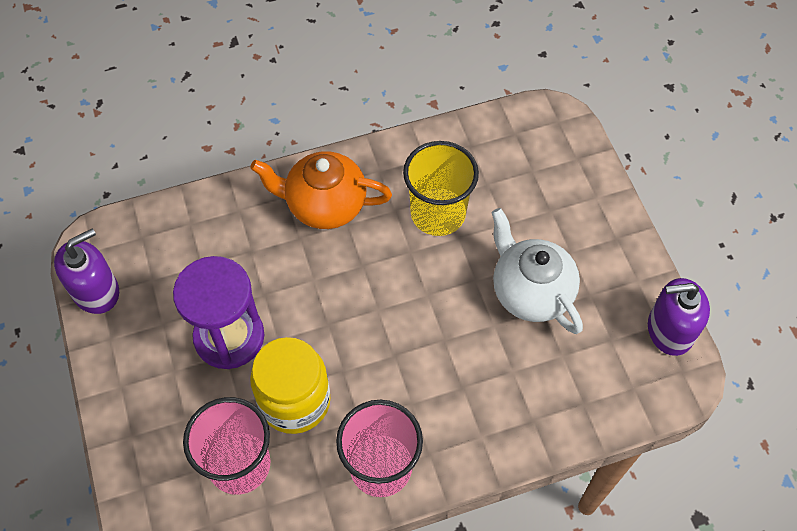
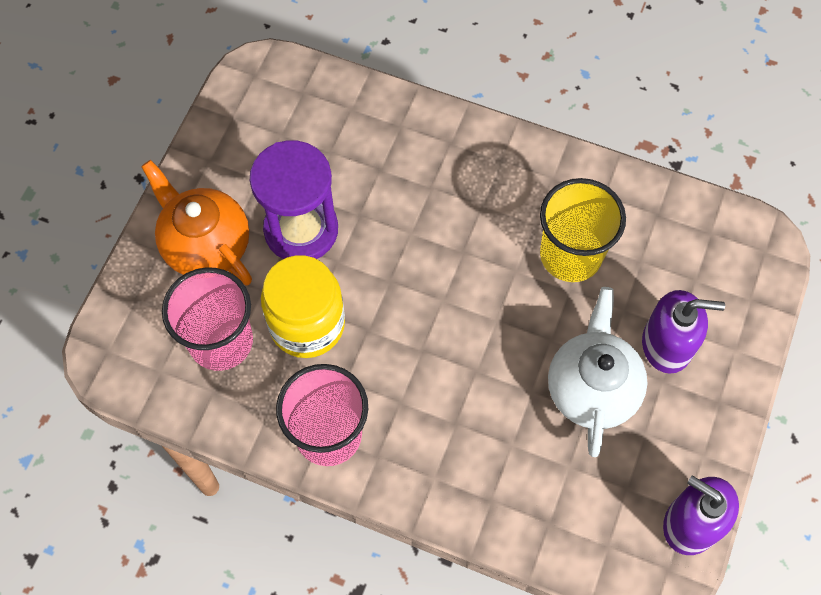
camera: 40 degrees right, 5 degrees up
(96, 291) = (230, 112): purple soap dispenser -> purple soap dispenser (667, 344)
(325, 205) = (477, 174): orange teapot -> orange teapot (206, 245)

